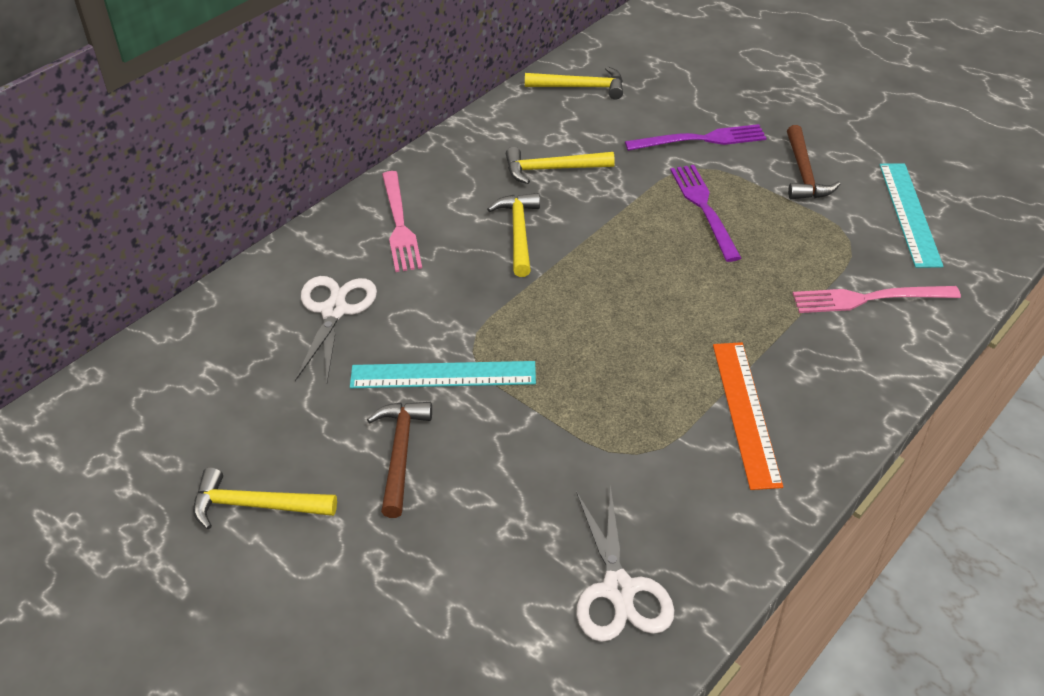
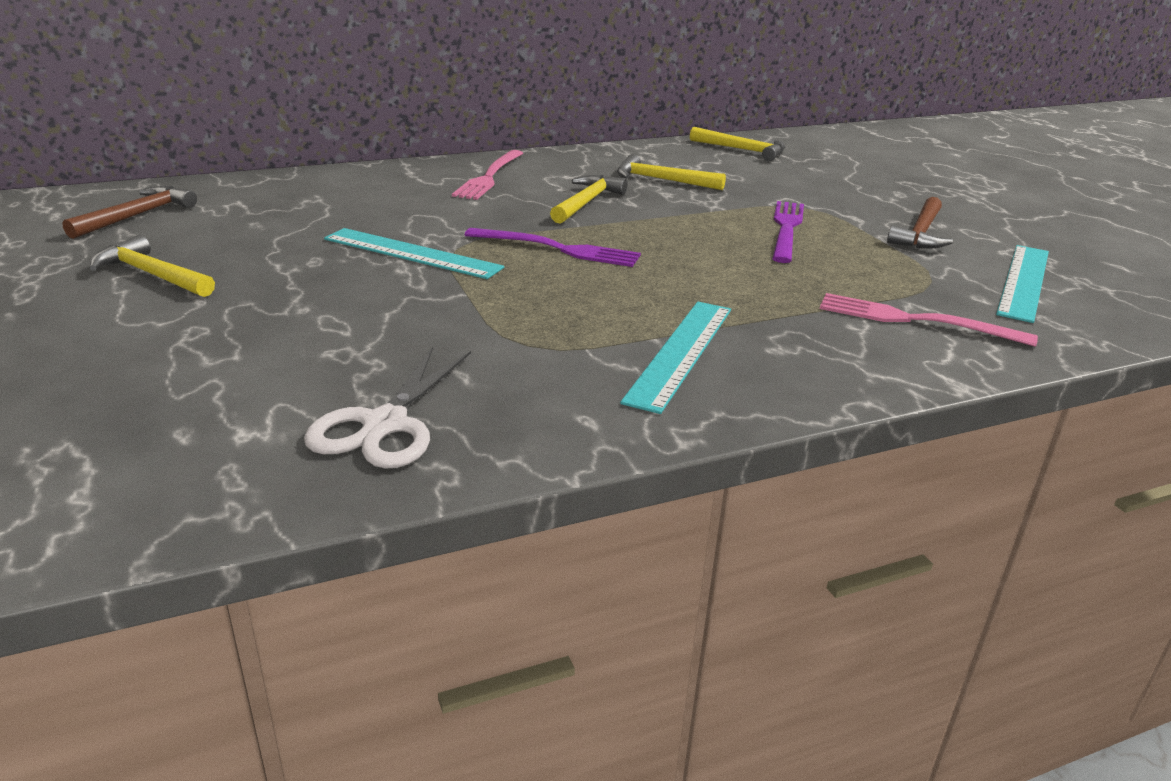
camera: 25 degrees right, 15 degrees down
(334, 311) = (373, 202): white scissors -> none
(400, 453) = (310, 282): brown hammer -> brown hammer (138, 215)
(701, 139) = (828, 195): purple fork -> purple fork (558, 249)
(746, 412) = (681, 353): orange ruler -> turquoise ruler

